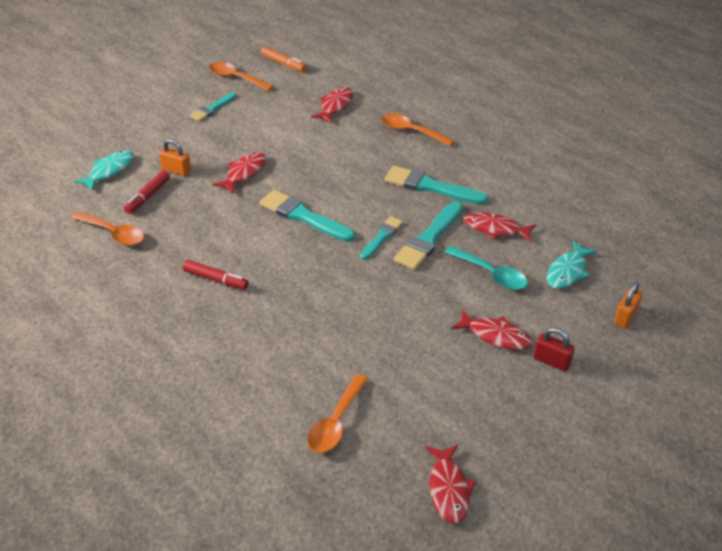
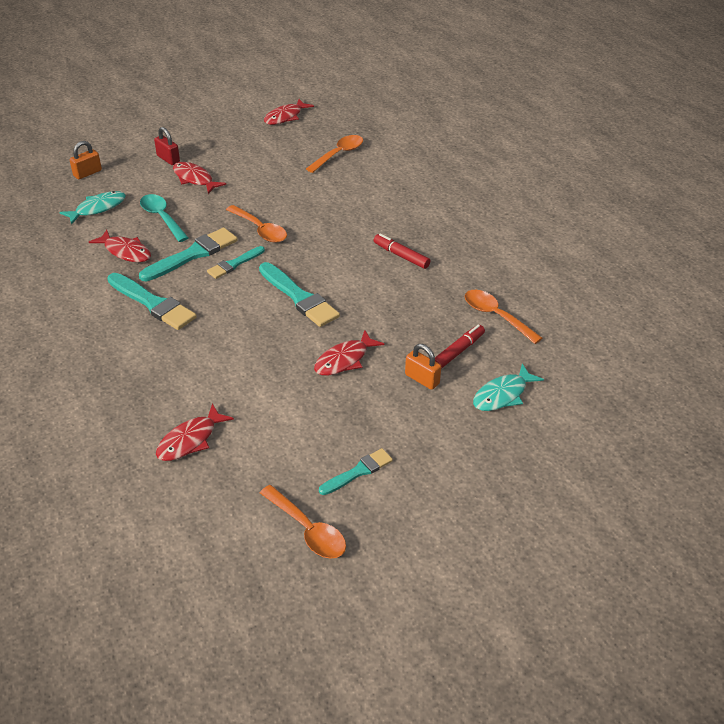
camera: 165 degrees left, 0 degrees up
(283, 63) = (223, 548): orange marker -> none
(411, 131) = (122, 377): orange spoon -> orange spoon (260, 230)
(448, 489) = (285, 117): red fish -> red fish turned 150 degrees counterclockwise

